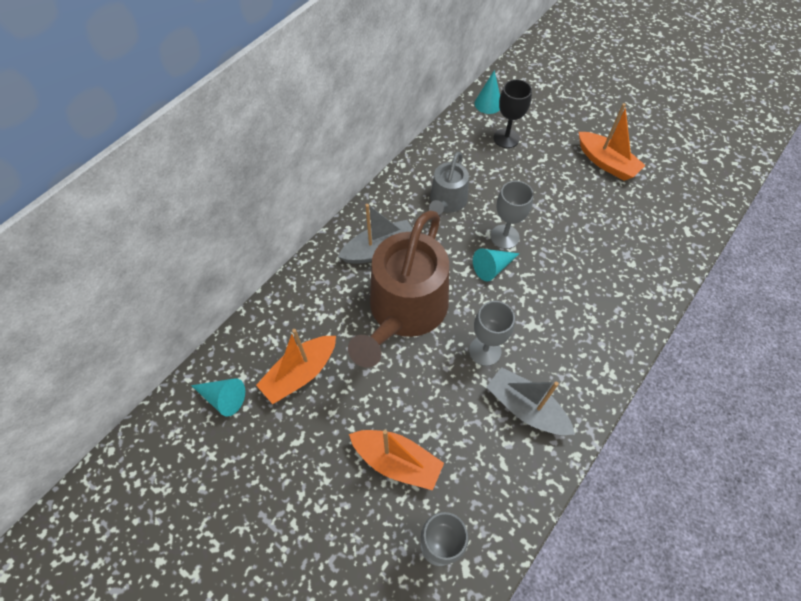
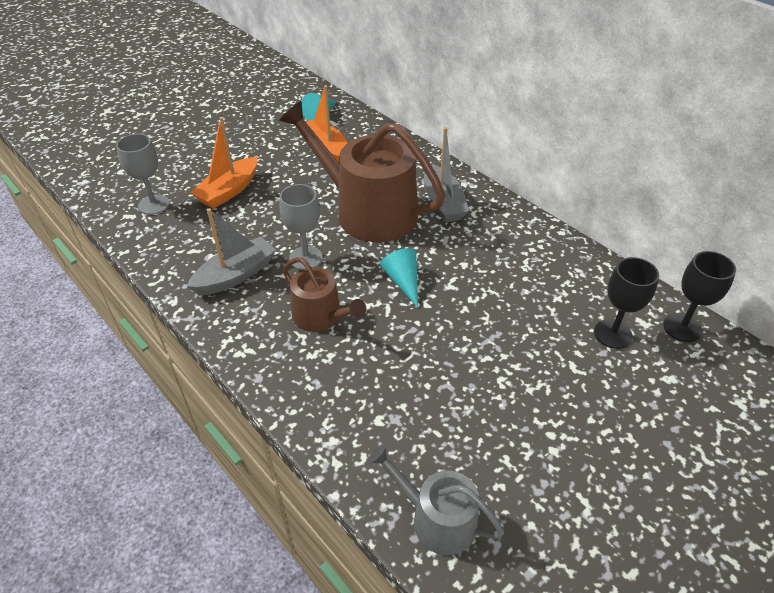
camera: 100 degrees right, 15 degrees down
(447, 201) = (502, 260): grey watering can -> grey watering can (436, 519)
(488, 104) = (682, 327): turquoise cone -> black goblet
(504, 237) = (444, 300): grey goblet -> none
(552, 321) = (321, 317): none -> brown watering can
(606, 163) = (567, 445): orange boat -> none

